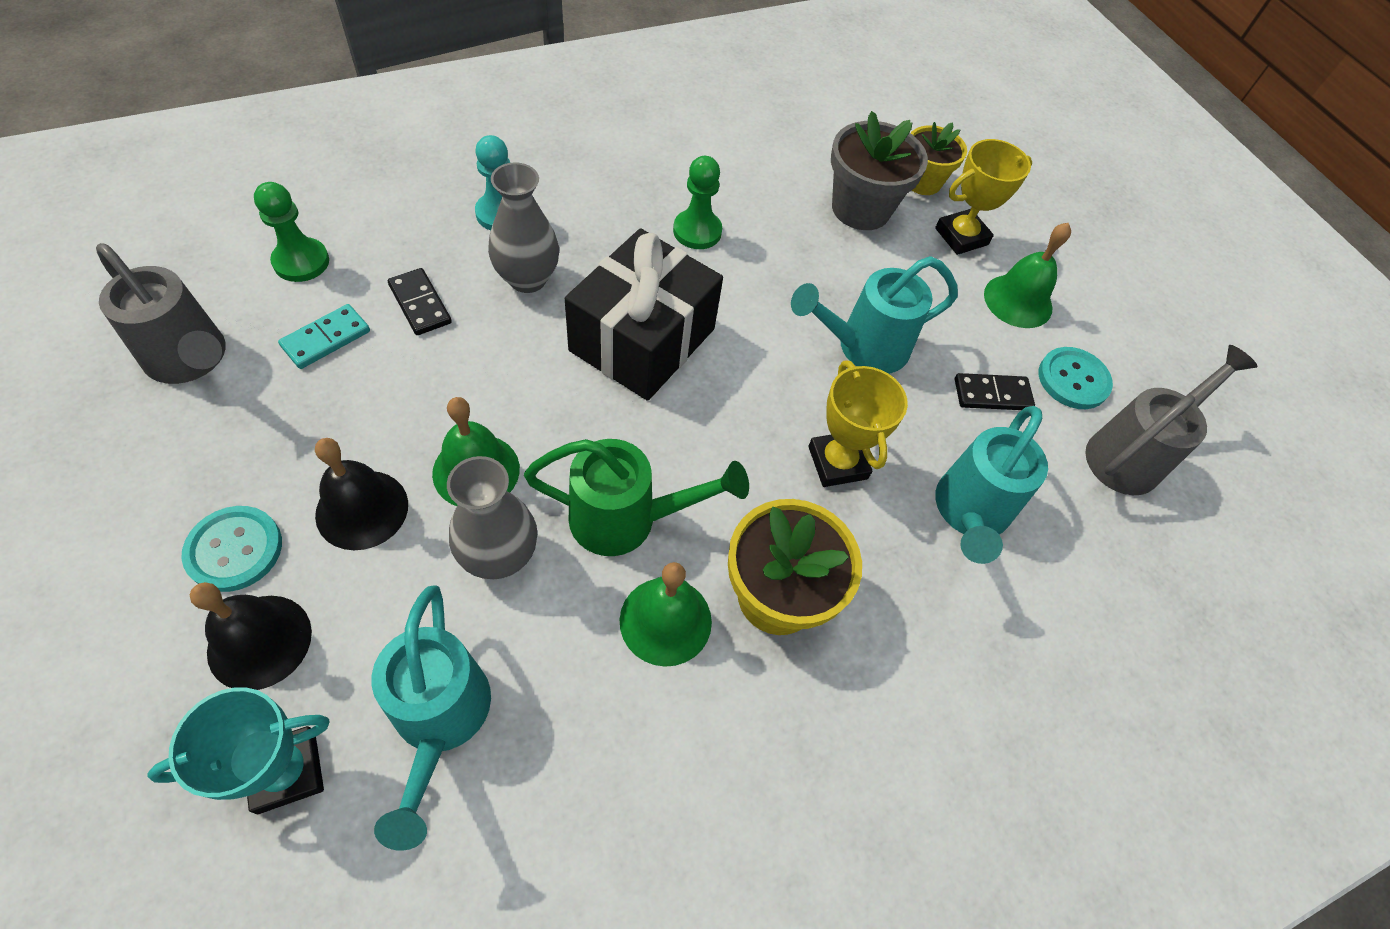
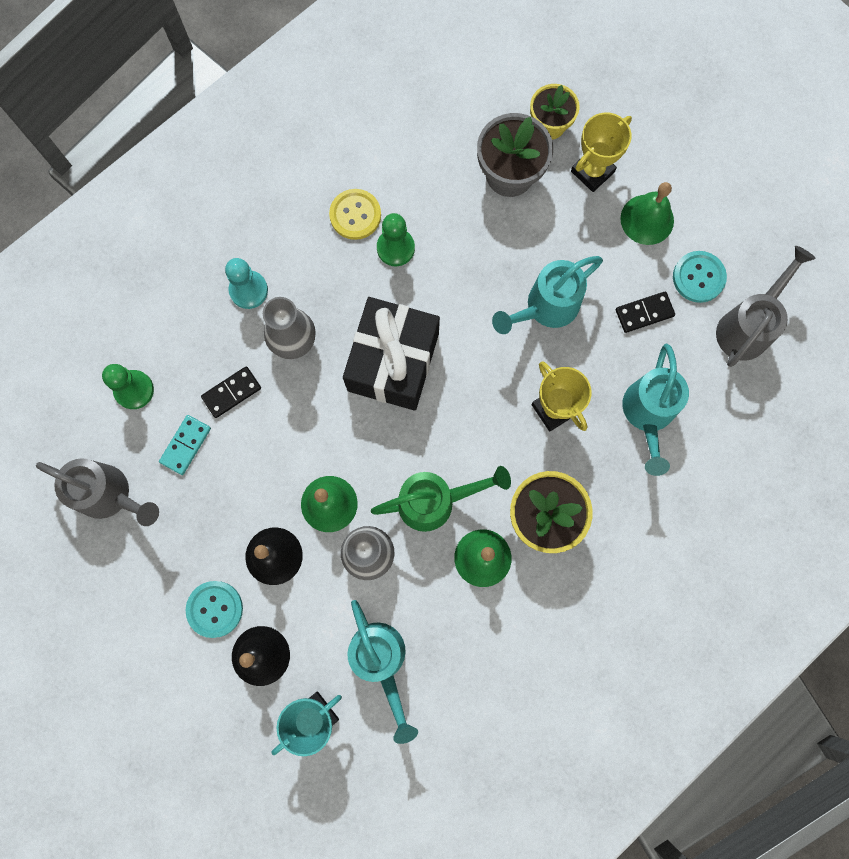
camera: 10 degrees left, 20 degrees up
(420, 304) = (231, 393): black domino -> black domino turned 75 degrees counterclockwise
(663, 188) = (355, 215): none -> yellow button

